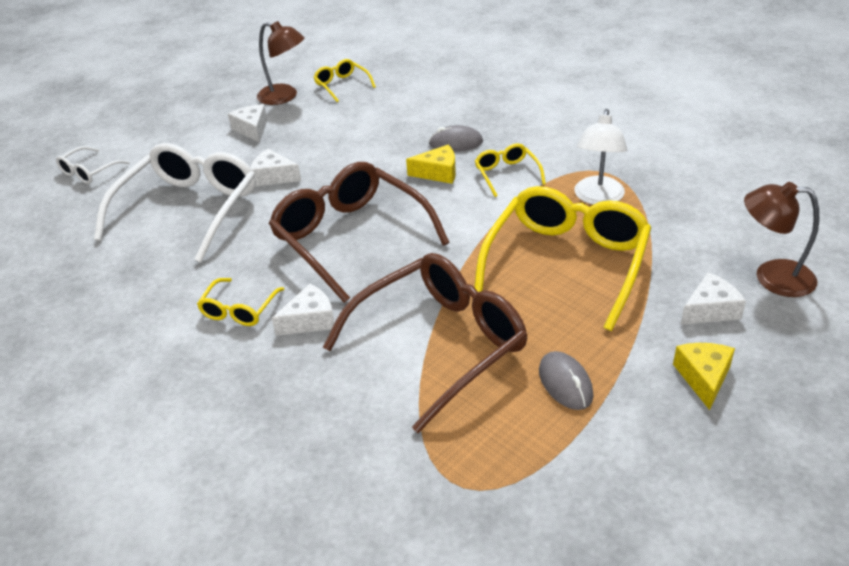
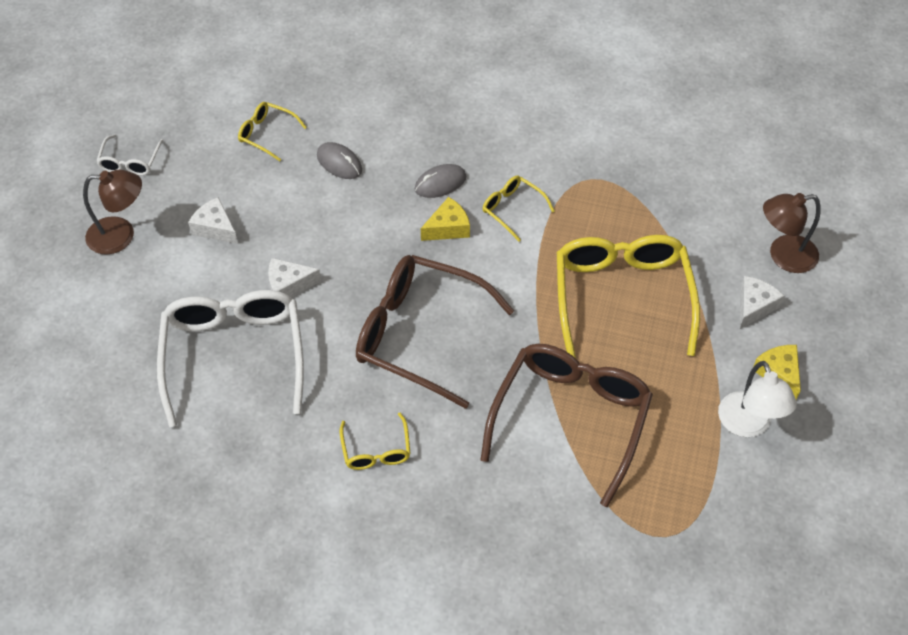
camera: 30 degrees left, 15 degrees up
(89, 172) = (79, 344): white glasses -> white glasses (130, 162)
(285, 97) = (215, 169): brown lamp -> brown lamp (121, 235)
(310, 320) = (447, 437): white cheese -> none
(565, 383) = (686, 418): grey mouse -> grey mouse (339, 163)
(598, 198) = (608, 213): white lamp -> white lamp (748, 425)

